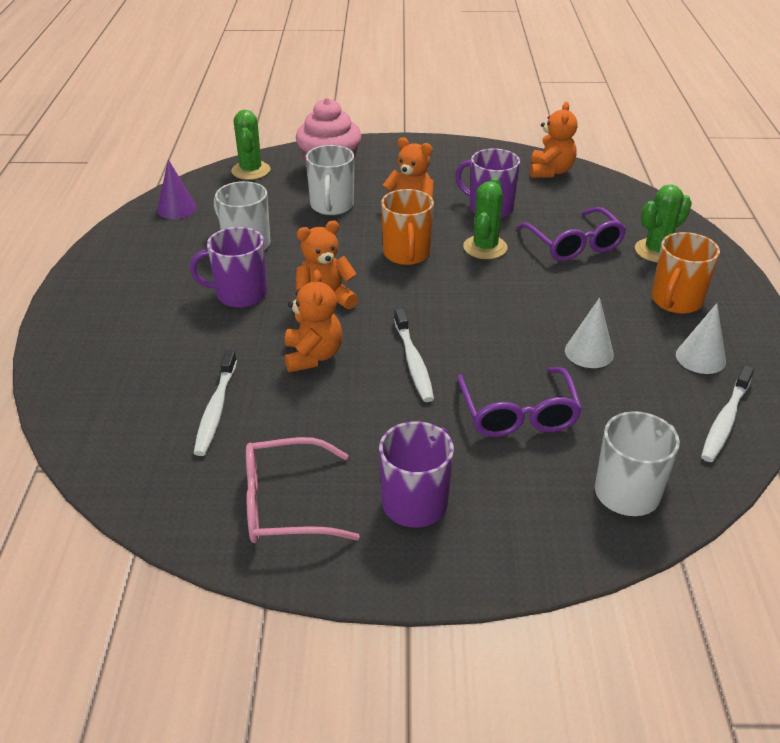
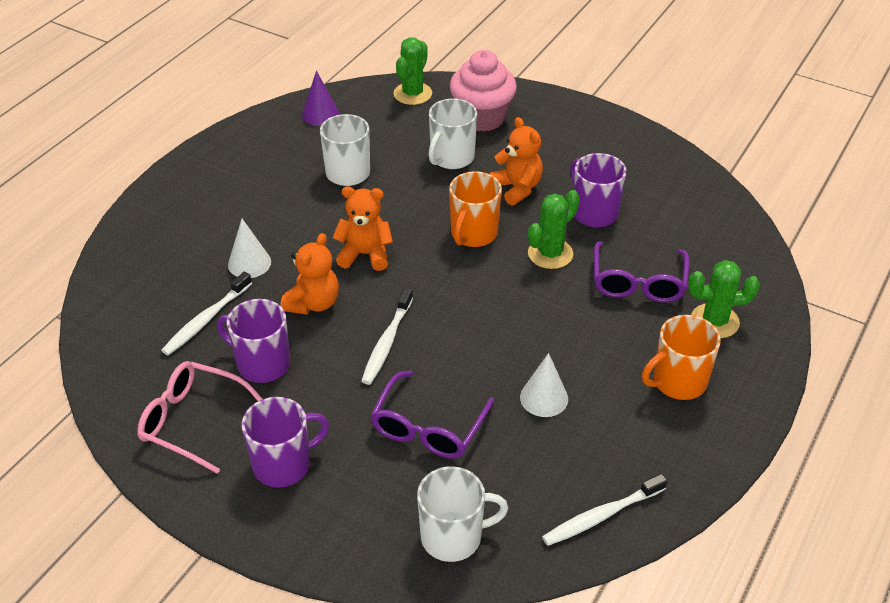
camera: 30 degrees right, 5 degrees up
(240, 294) = (303, 221): purple mug -> purple mug (262, 364)
(550, 171) = (695, 191): orange teddy bear -> none
(700, 358) = (641, 448): white cone -> white cone (249, 263)

